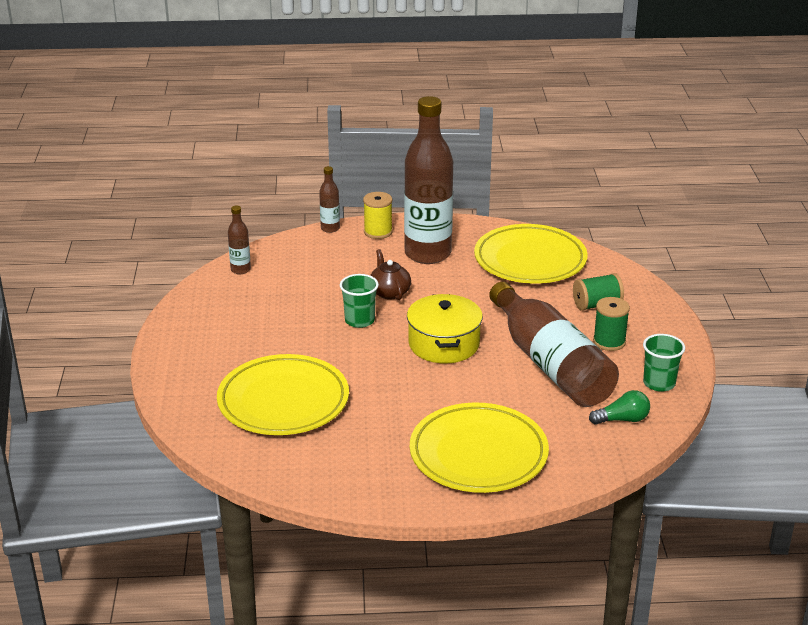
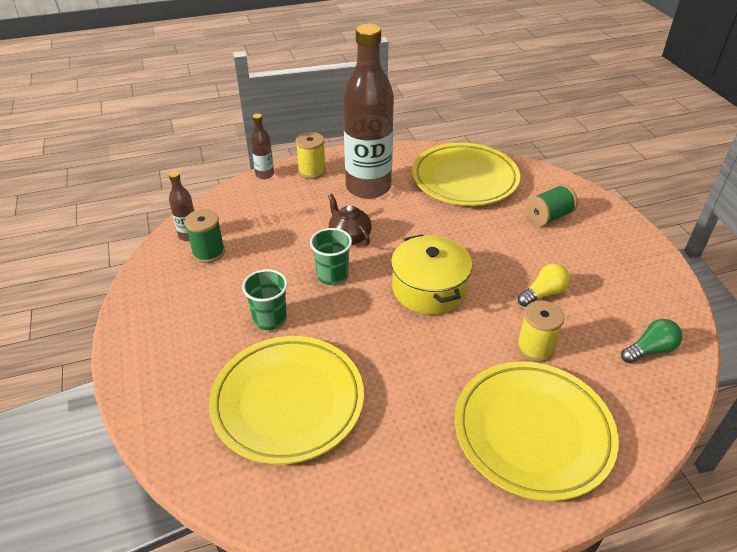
camera: 15 degrees left, 10 degrees up
(516, 401) = (535, 348): none -> yellow spool
(550, 364) = (543, 293): brown bottle -> yellow light bulb
(609, 342) = (583, 256): green spool -> green spool (208, 252)
(659, 383) = (656, 297): green cup -> green cup (270, 319)

